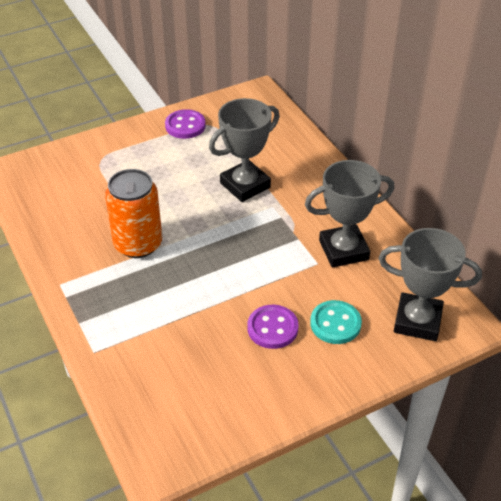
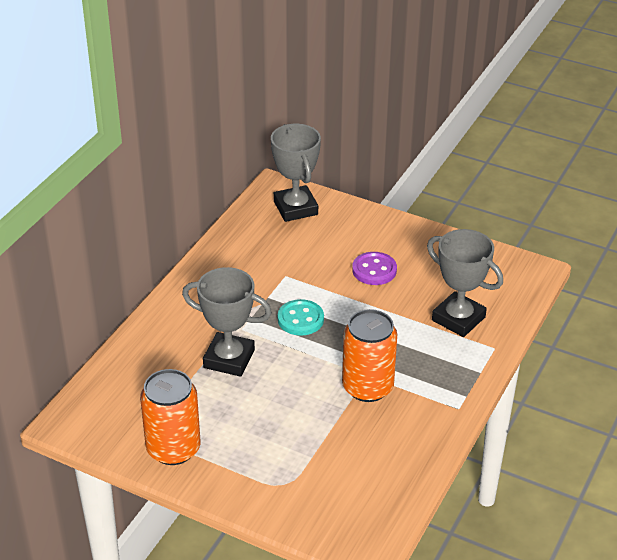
camera: 125 degrees left, 5 degrees down
(185, 126) = (173, 449): purple button -> orange can
(335, 324) = (338, 243): turquoise button -> turquoise button (300, 319)
(343, 250) = (257, 268): grey trophy -> grey trophy (458, 319)

